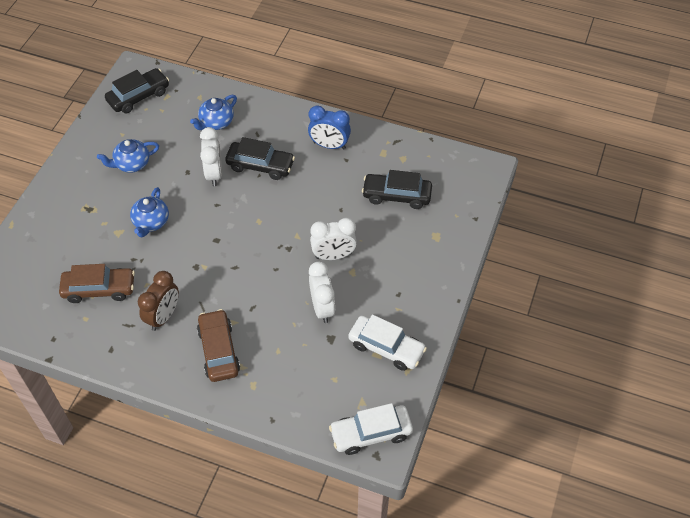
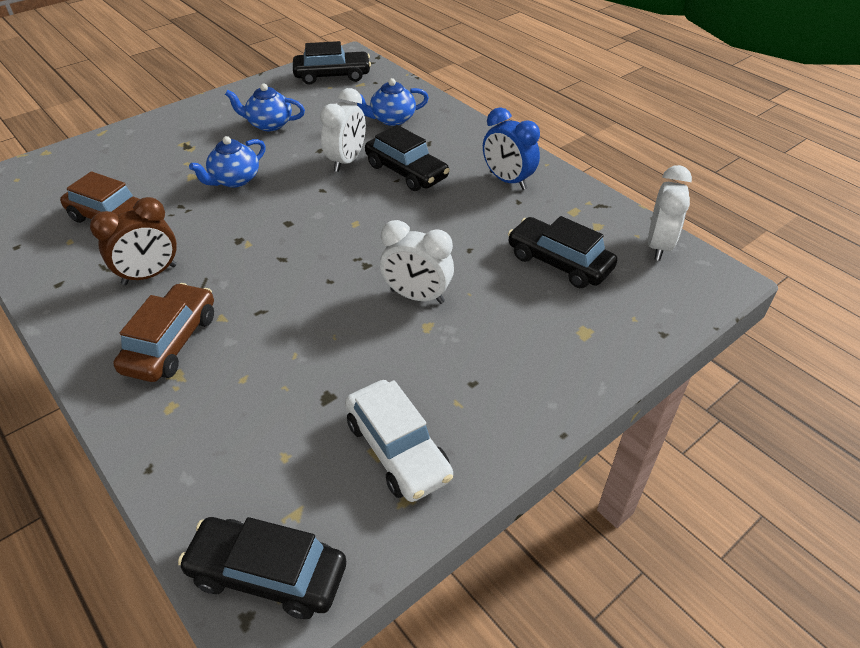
camera: 30 degrees right, 10 degrees down
(322, 308) = (349, 352): white clock -> white clock (658, 246)
(371, 433) = (267, 574): white car -> black car

